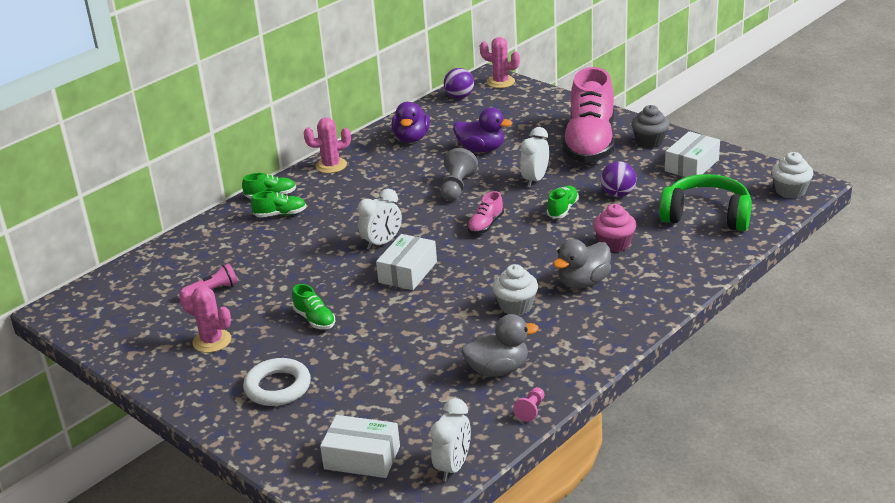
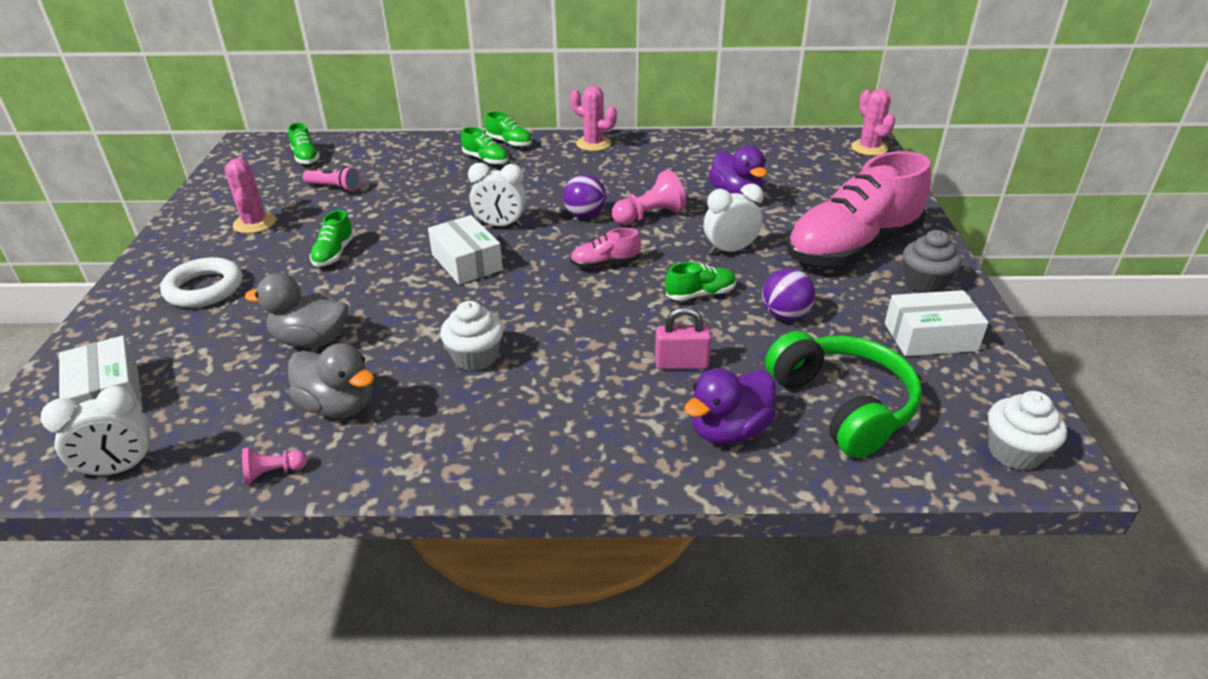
camera: 45 degrees right, 5 degrees up
(136, 288) = (306, 157): none -> green shoe
(408, 272) = (466, 262): white box -> white box turned 75 degrees clockwise
(411, 138) = (696, 155): purple duck -> purple duck (729, 430)
(457, 187) = (649, 216): grey pawn -> pink pawn
(459, 97) = (805, 142): purple ball -> purple ball (585, 215)
(583, 282) = (574, 381): grey duck -> grey duck (311, 340)
(614, 244) = (681, 364): pink cupcake -> pink padlock

